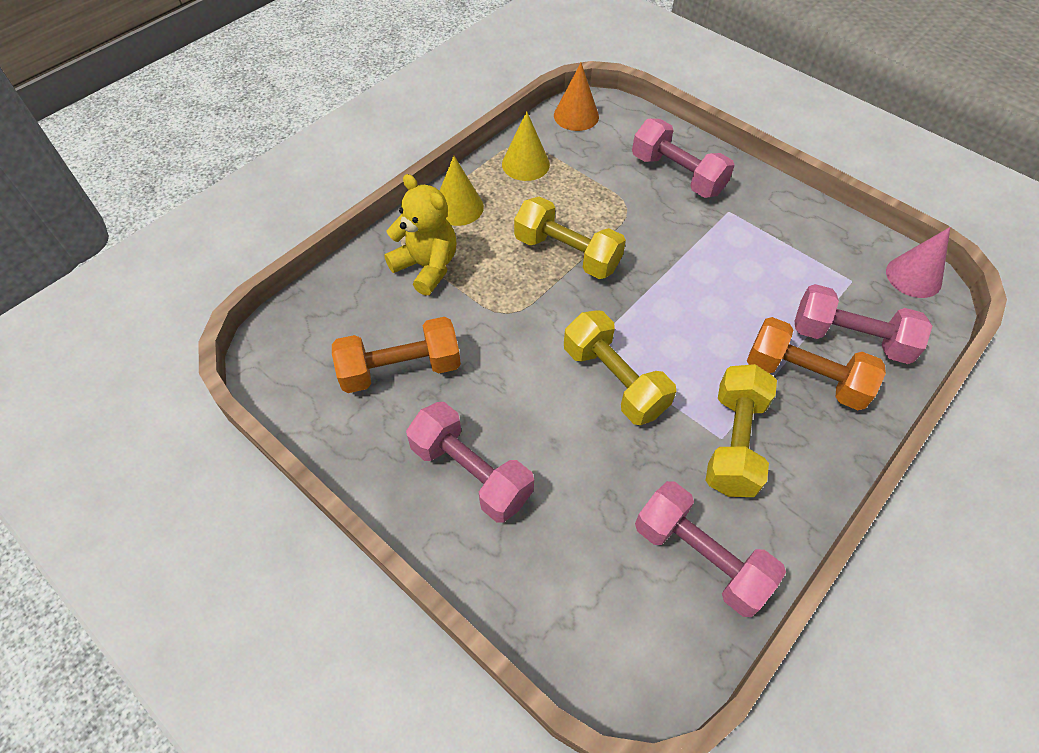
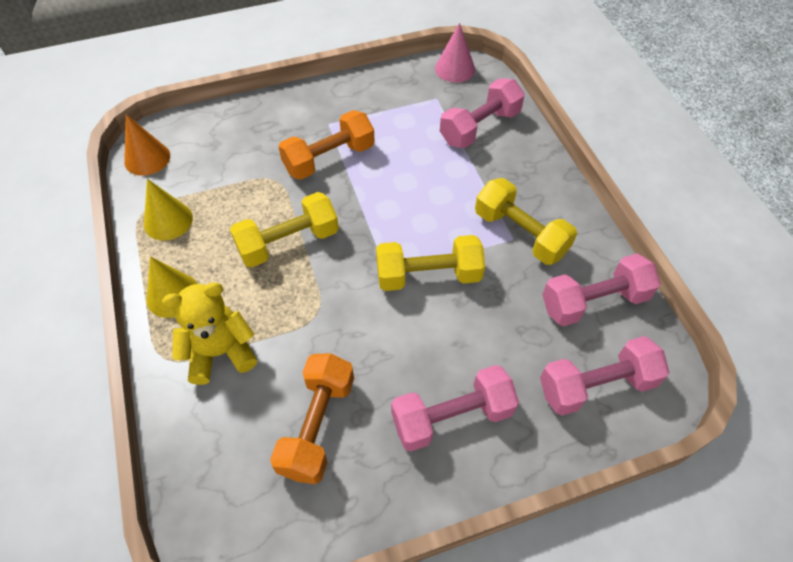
camera: 60 degrees left, 0 degrees up
(677, 175) = (269, 132): pink dumbbell -> pink dumbbell (596, 385)
(804, 377) = (494, 167): orange dumbbell -> orange dumbbell (329, 158)

